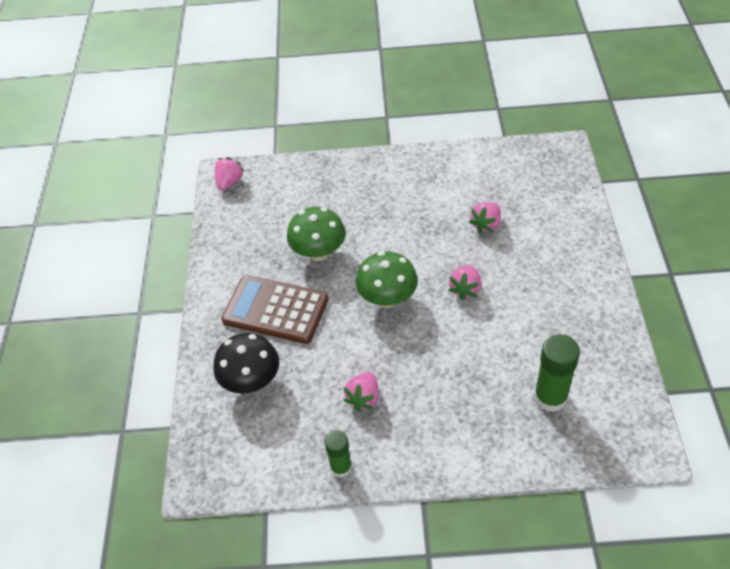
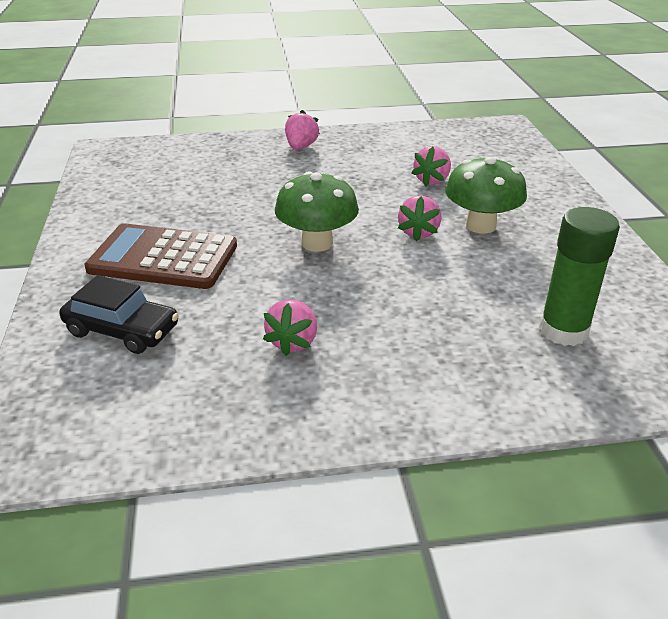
camera: 10 degrees left, 15 degrees down
(229, 182) = (111, 155): pink strawberry -> pink strawberry (301, 147)
(251, 381) = (122, 330): black mushroom -> black car
(319, 252) = (223, 206): green mushroom -> green mushroom (480, 225)
(341, 467) = (262, 425): green glue stick -> none

